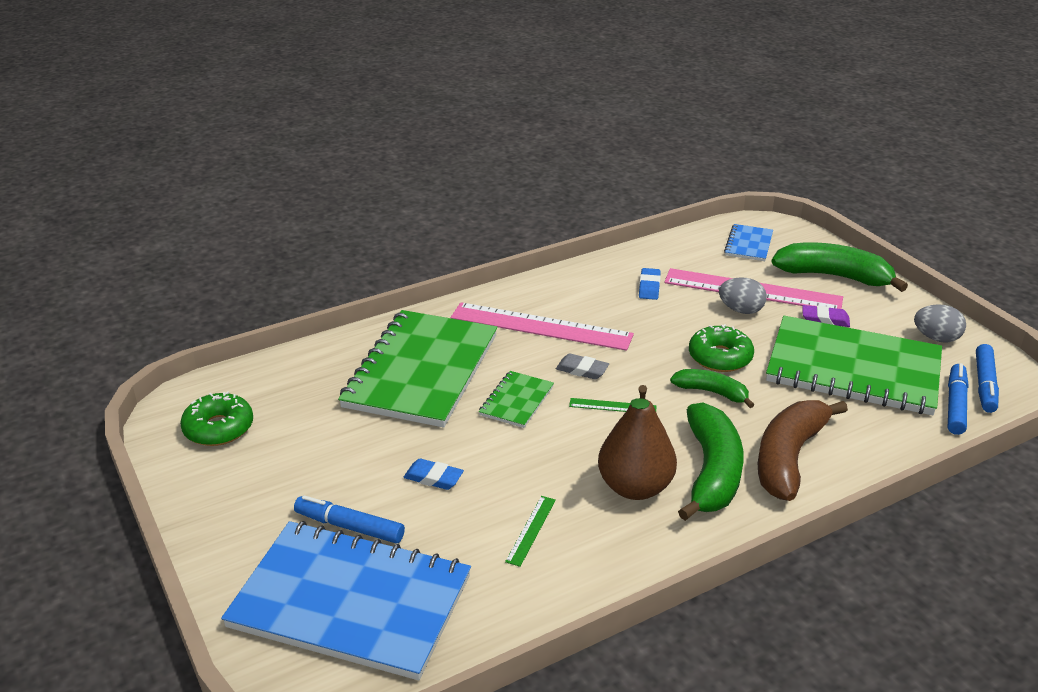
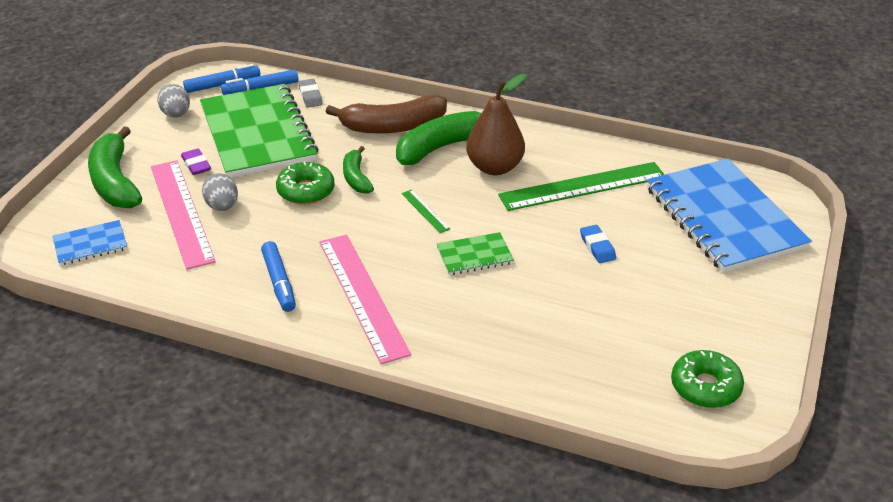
camera: 130 degrees left, 5 degrees up
(349, 526) = (682, 254): blue marker -> blue marker (279, 282)
(421, 371) = (501, 325): green notebook -> none
(531, 530) = (582, 186): green ruler -> green ruler, size x2.34
(582, 370) = (398, 245): grey eraser -> grey eraser (310, 96)
(649, 287) = (231, 267): blue eraser -> none

